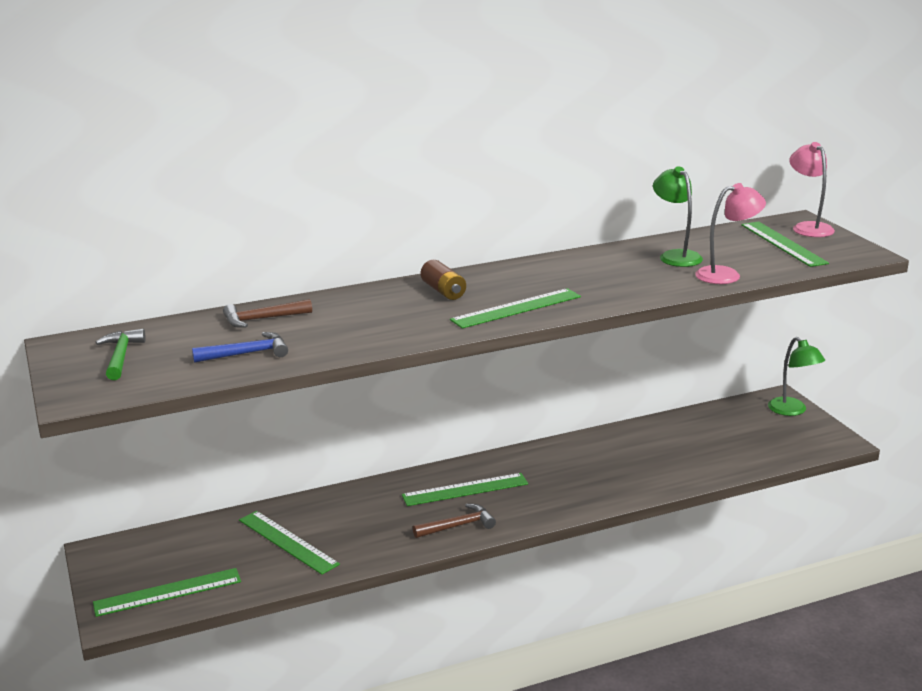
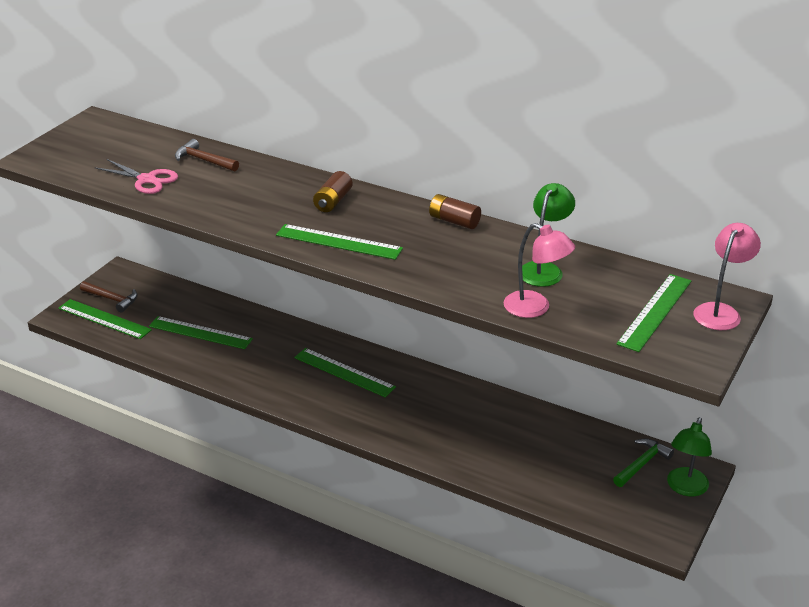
camera: 50 degrees right, 10 degrees up
(121, 356) = (98, 144): green hammer -> green hammer (642, 464)
(247, 353) = (147, 180): blue hammer -> pink scissors
(287, 542) = (200, 333): green ruler -> green ruler turned 75 degrees counterclockwise
(458, 526) = (294, 392): brown hammer -> brown hammer (112, 299)
(555, 261) = (454, 221): none -> brown battery

